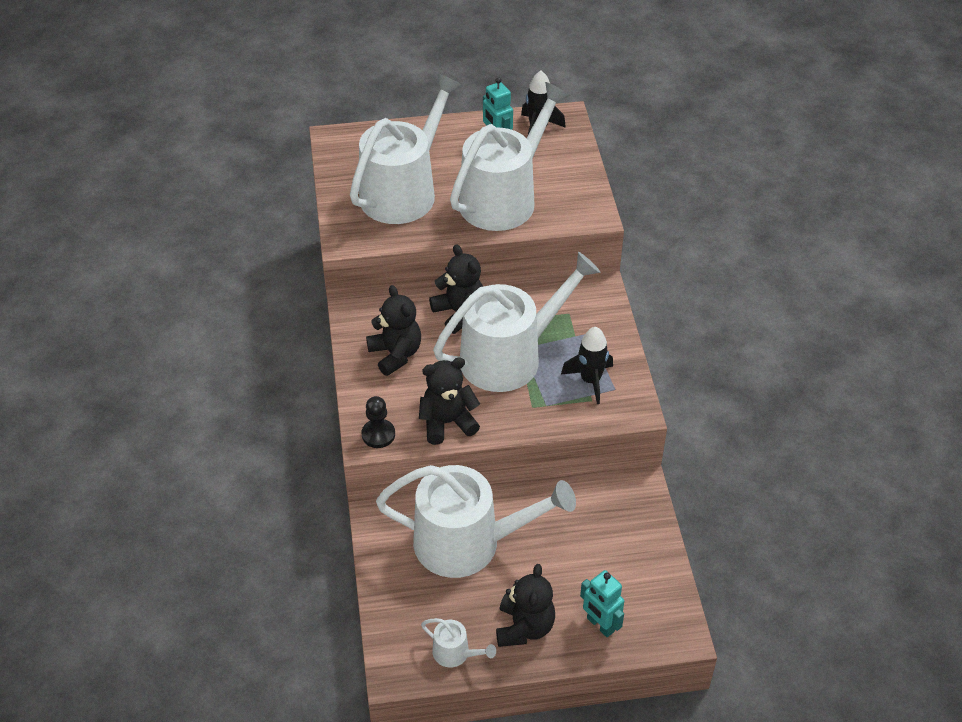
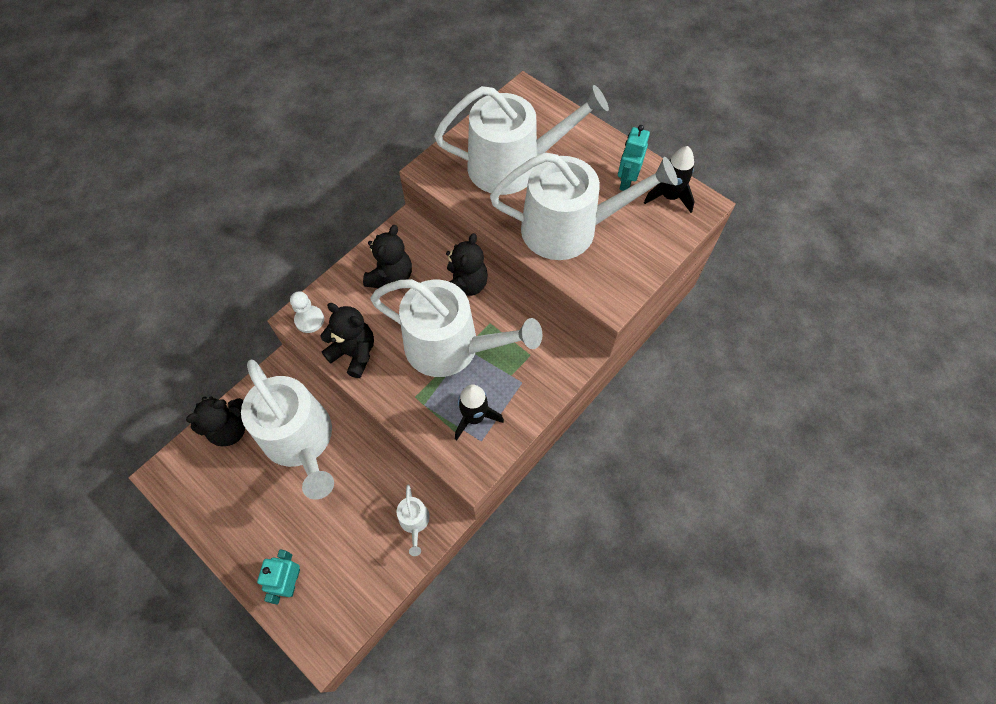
camera: 50 degrees right, 15 degrees up
(378, 434) = (309, 320): black pawn -> white pawn
(455, 653) = (202, 501): white watering can -> white watering can (414, 522)
(524, 627) = (253, 530): black teddy bear -> black teddy bear (230, 429)

